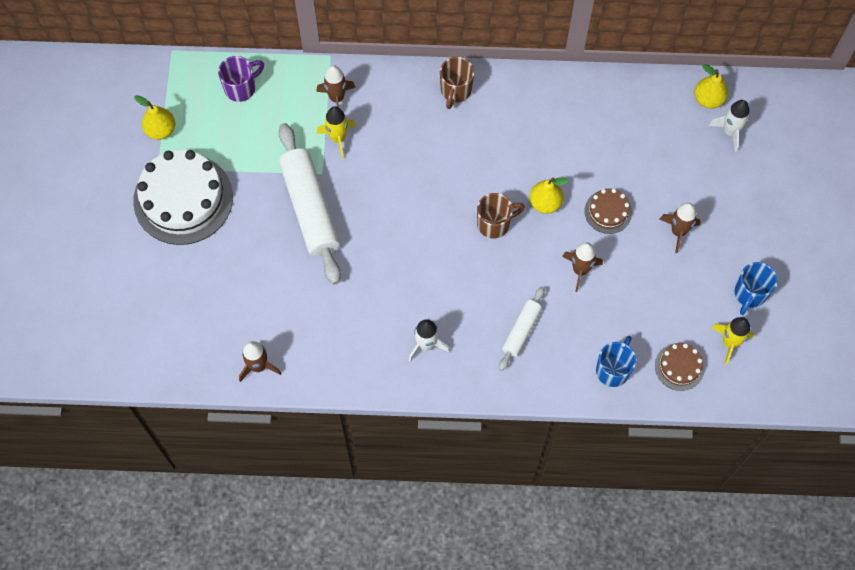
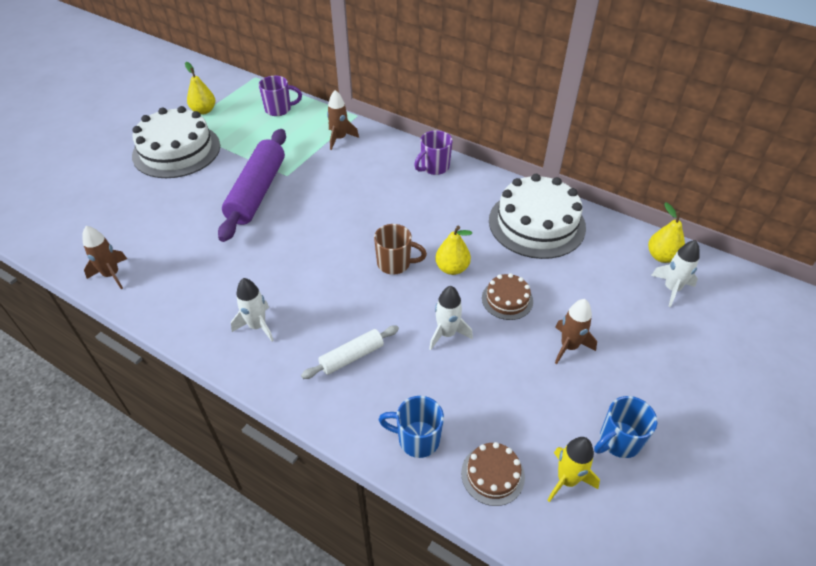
camera: 30 degrees right, 20 degrees down
(310, 208) = (257, 192): white rolling pin -> purple rolling pin
(338, 138) = (318, 160): yellow rocket -> none
(455, 91) = (434, 167): brown mug -> purple mug
(580, 270) = (447, 334): brown rocket -> white rocket
(588, 115) = (536, 223): none -> white cake
(613, 369) = (417, 439): blue mug -> blue mug turned 135 degrees counterclockwise

